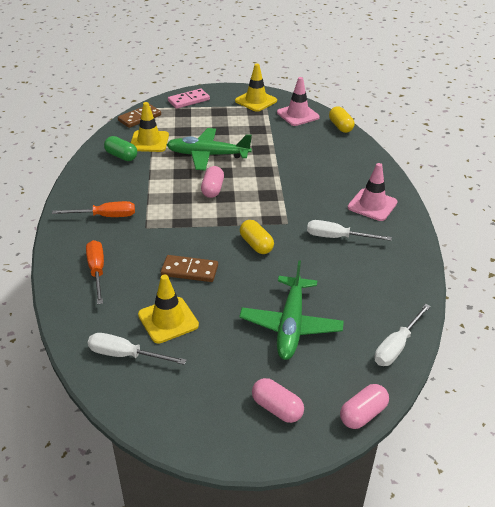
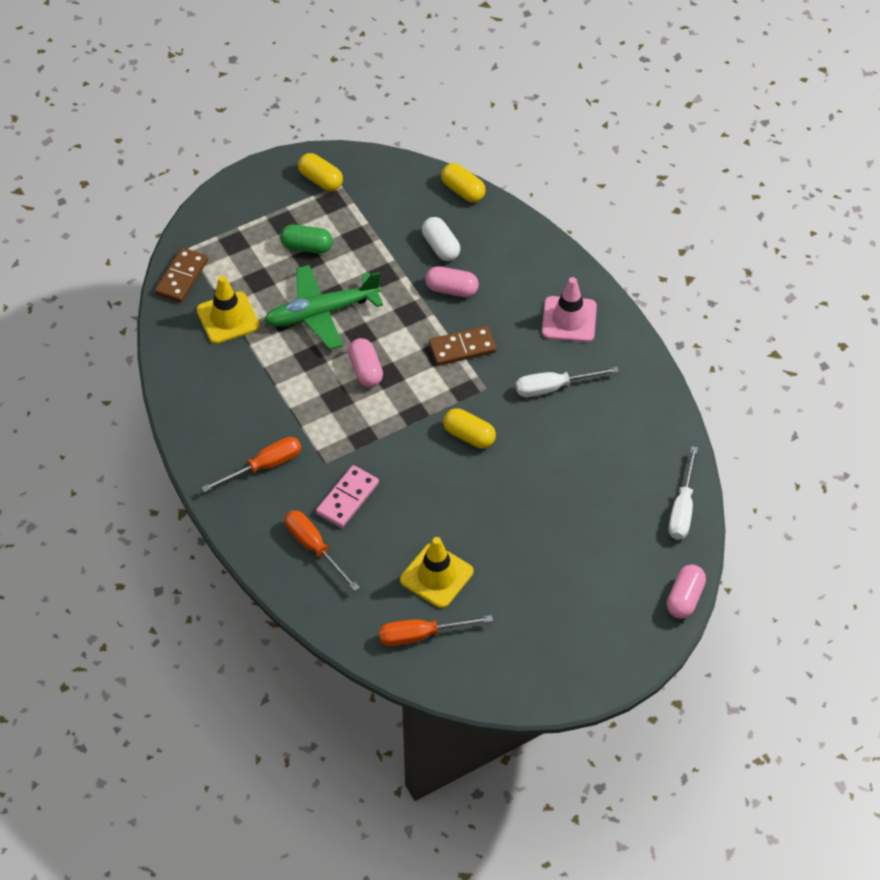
camera: 25 degrees left, 15 degrees up
(121, 156) = (210, 359): green capsule -> green capsule (307, 247)
(125, 355) = (421, 635): white screwdriver -> orange screwdriver
(188, 100) = (226, 215): pink domino -> pink domino (347, 498)
(189, 270) = (417, 503): brown domino -> brown domino (462, 348)
(256, 101) = (321, 180): yellow traffic cone -> yellow capsule
(277, 408) = (603, 627): pink capsule -> pink capsule (451, 289)
(291, 325) = (566, 527): green plane -> none
(298, 115) = (394, 188): pink traffic cone -> none
(307, 147) = (441, 247): none -> white capsule

